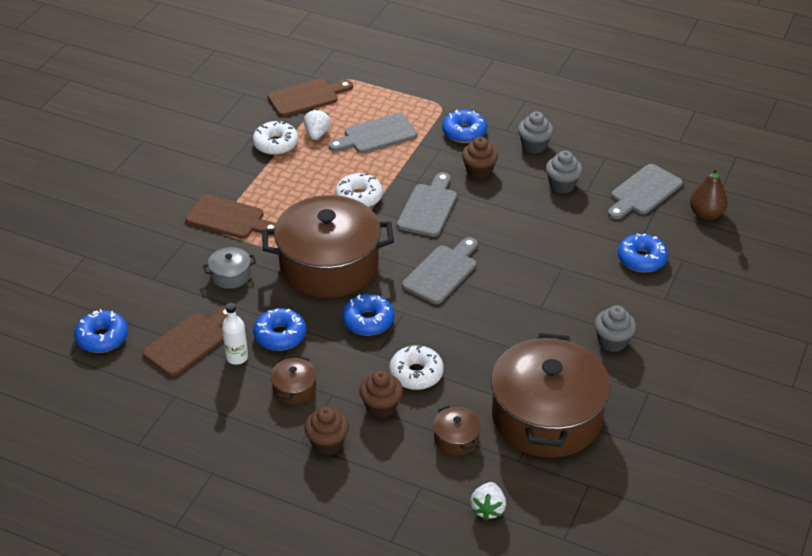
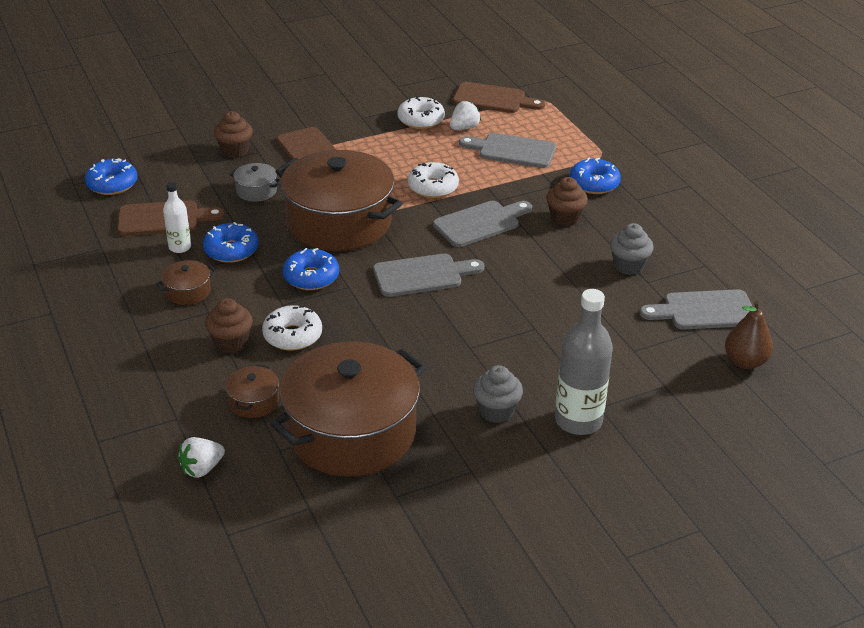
camera: 40 degrees right, 5 degrees down
(327, 443) = (155, 343): brown cupcake -> brown cupcake (235, 151)
(534, 146) = (646, 223): grey cupcake -> none
(641, 259) = (622, 362): blue donut -> none
(665, 316) = (578, 421): none -> grey bottle

